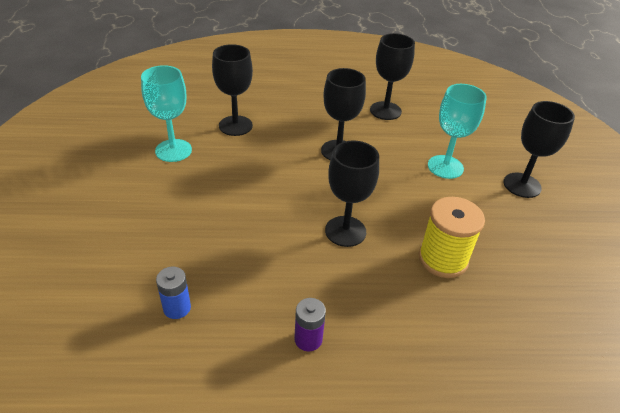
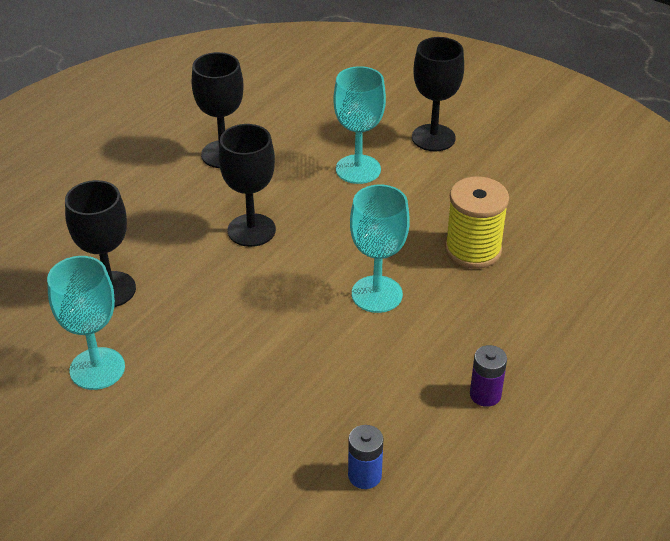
camera: 50 degrees left, 0 degrees up
(345, 231) = (377, 294): black goblet -> turquoise goblet

